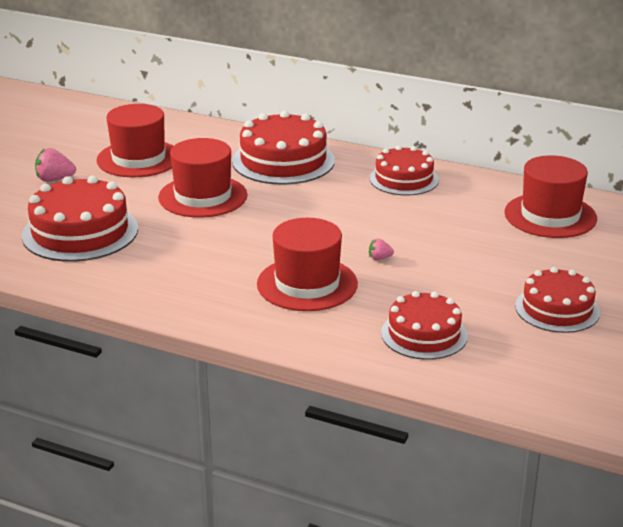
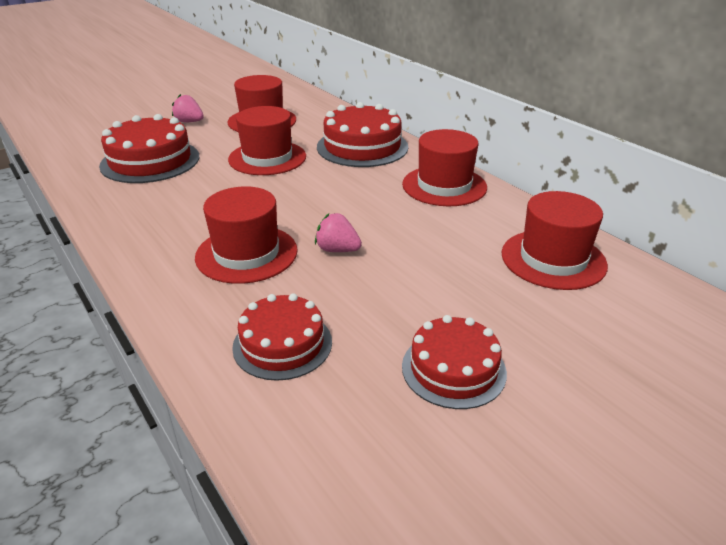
camera: 30 degrees right, 5 degrees up
(379, 258) = (337, 250): pink strawberry -> pink strawberry, size x1.78
(404, 179) = (444, 186): red cake -> red hat

